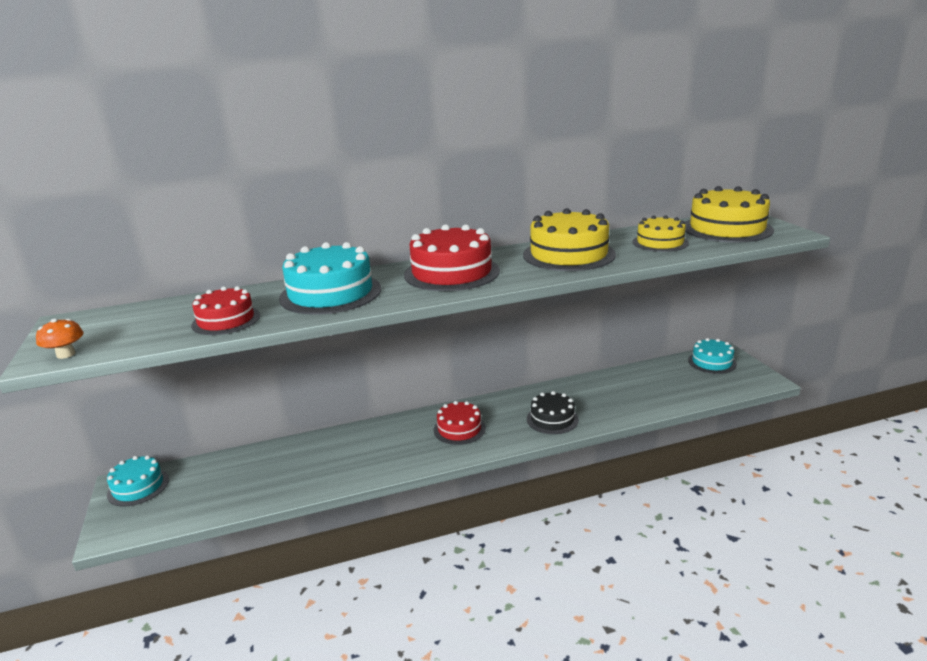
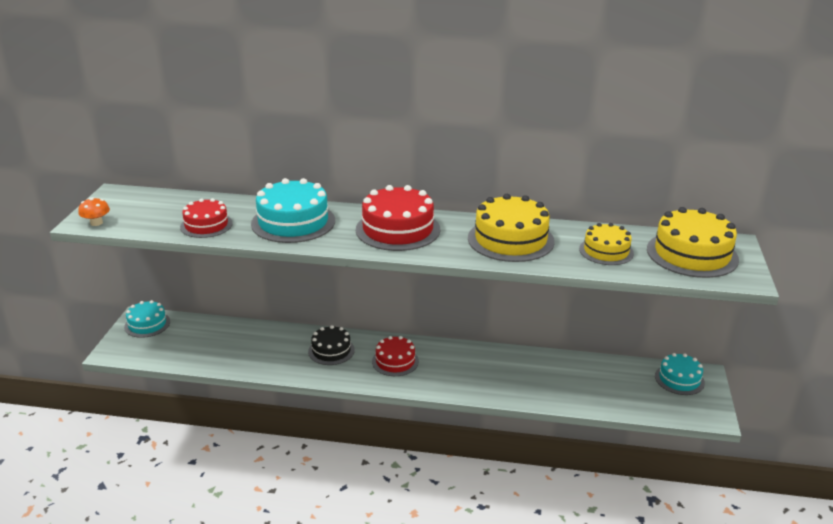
camera: 25 degrees right, 5 degrees up
(552, 419) = (477, 380): black cake -> black cake (331, 350)

